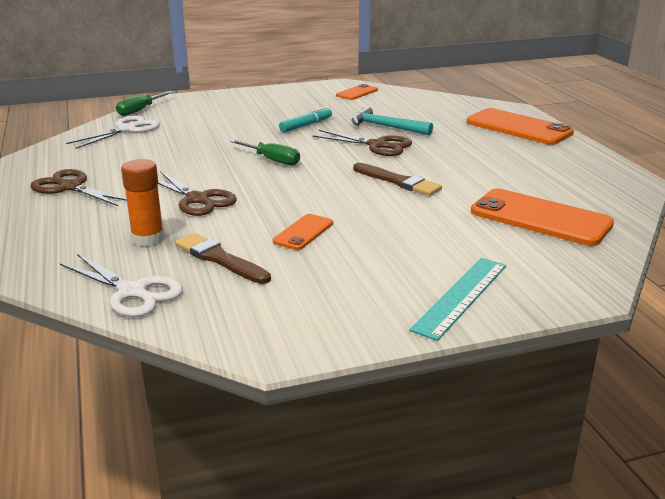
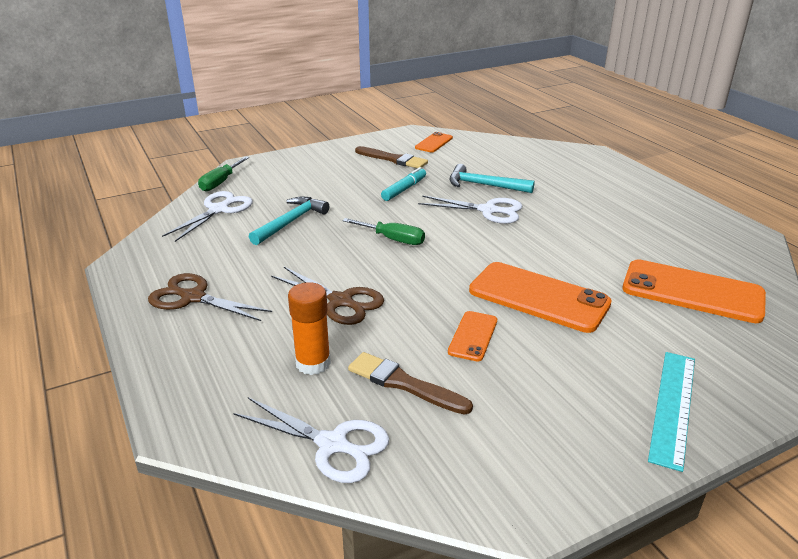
camera: 10 degrees left, 5 degrees up
(186, 142) = (290, 222): none -> turquoise hammer
(377, 145) = (488, 210): brown scissors -> white scissors
(398, 181) = (533, 257): brown brush -> brown brush (393, 159)
(518, 127) = (610, 176): orange phone -> orange phone (538, 297)

